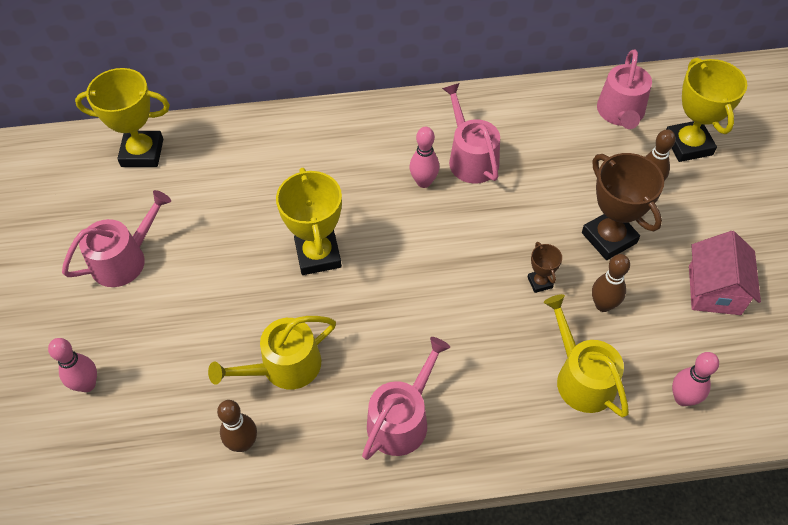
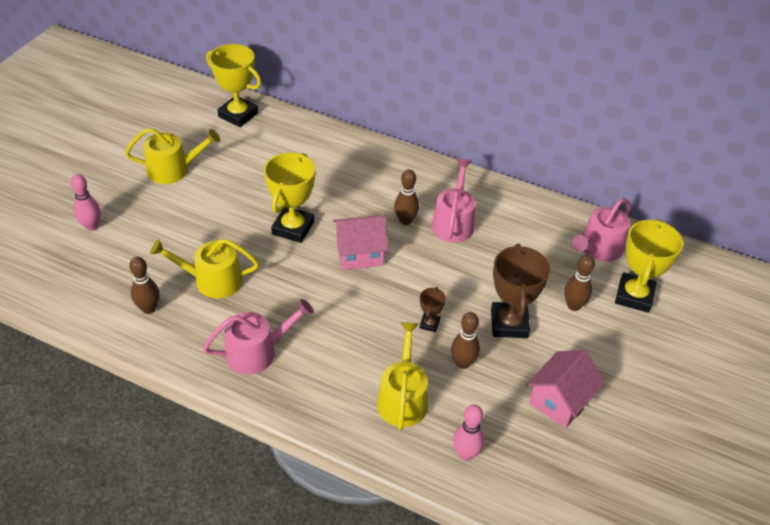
camera: 30 degrees right, 10 degrees down
(124, 259) = (173, 169): pink watering can -> yellow watering can
(410, 245) = (359, 254): none -> pink house
(424, 182) = (405, 221): pink bowling pin -> brown bowling pin

